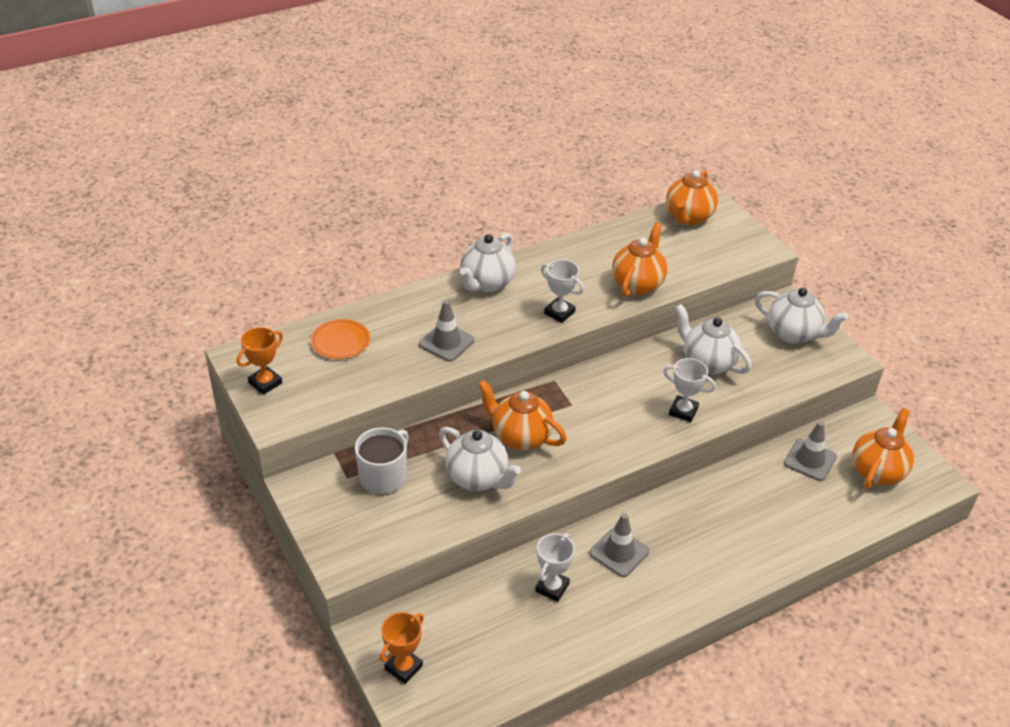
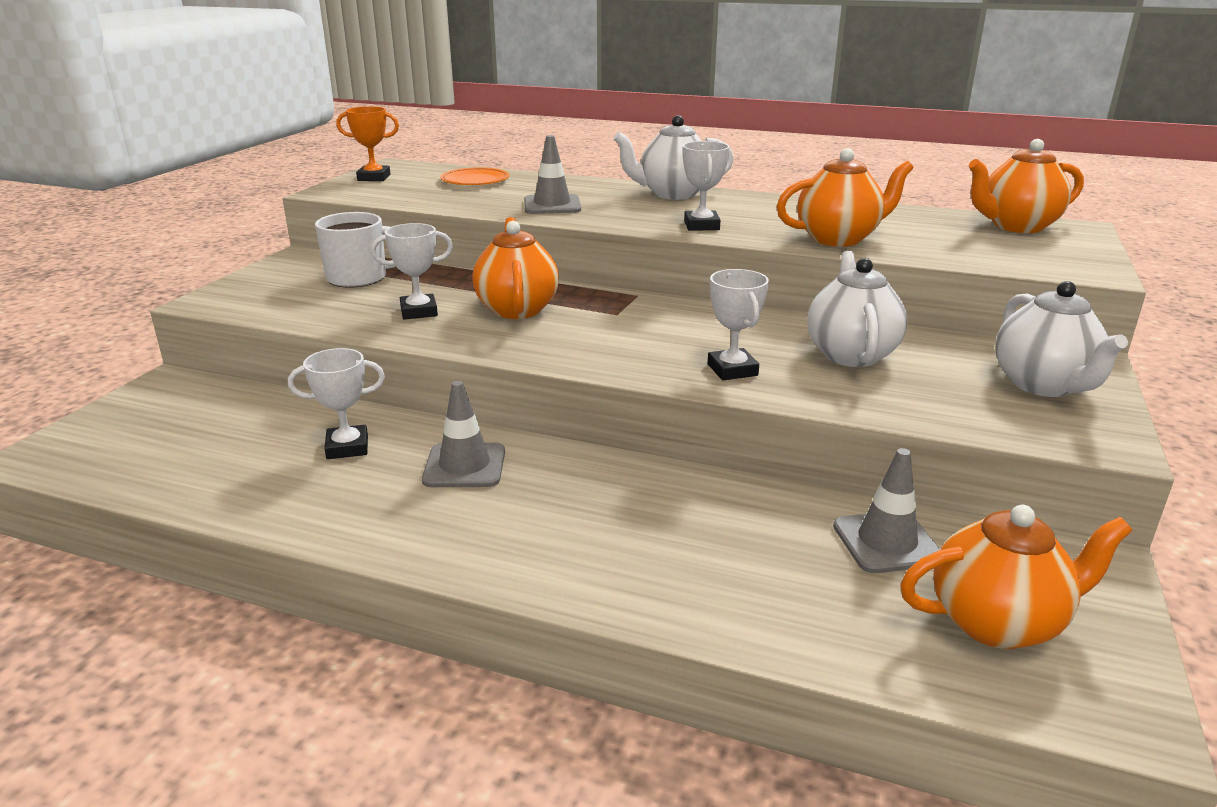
camera: 50 degrees right, 15 degrees down
(403, 667) = (130, 414): orange trophy -> none
(478, 478) = (419, 312): white teapot -> white trophy

